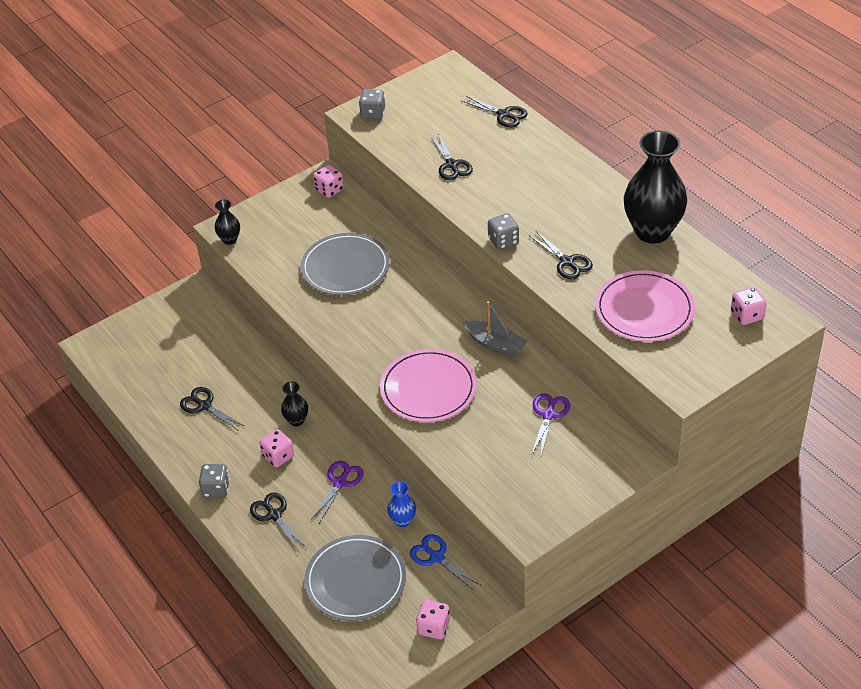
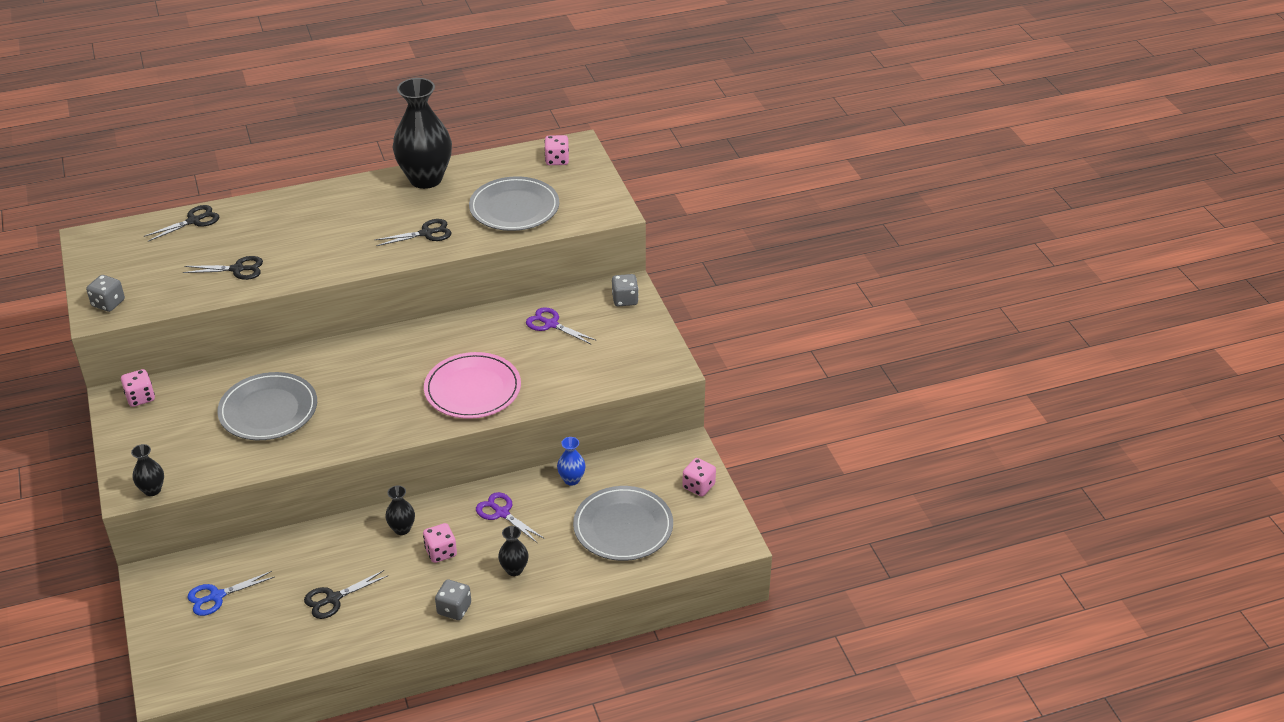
camera: 75 degrees left, 5 degrees down
(274, 515) = (514, 569): black scissors -> black vase
(436, 557) = (625, 467): blue scissors -> blue scissors (216, 596)
(495, 344) = (446, 335): grey boat -> none
(503, 241) = (370, 262): grey dice -> grey dice (625, 300)
(644, 309) = (514, 208): pink plate -> grey plate

